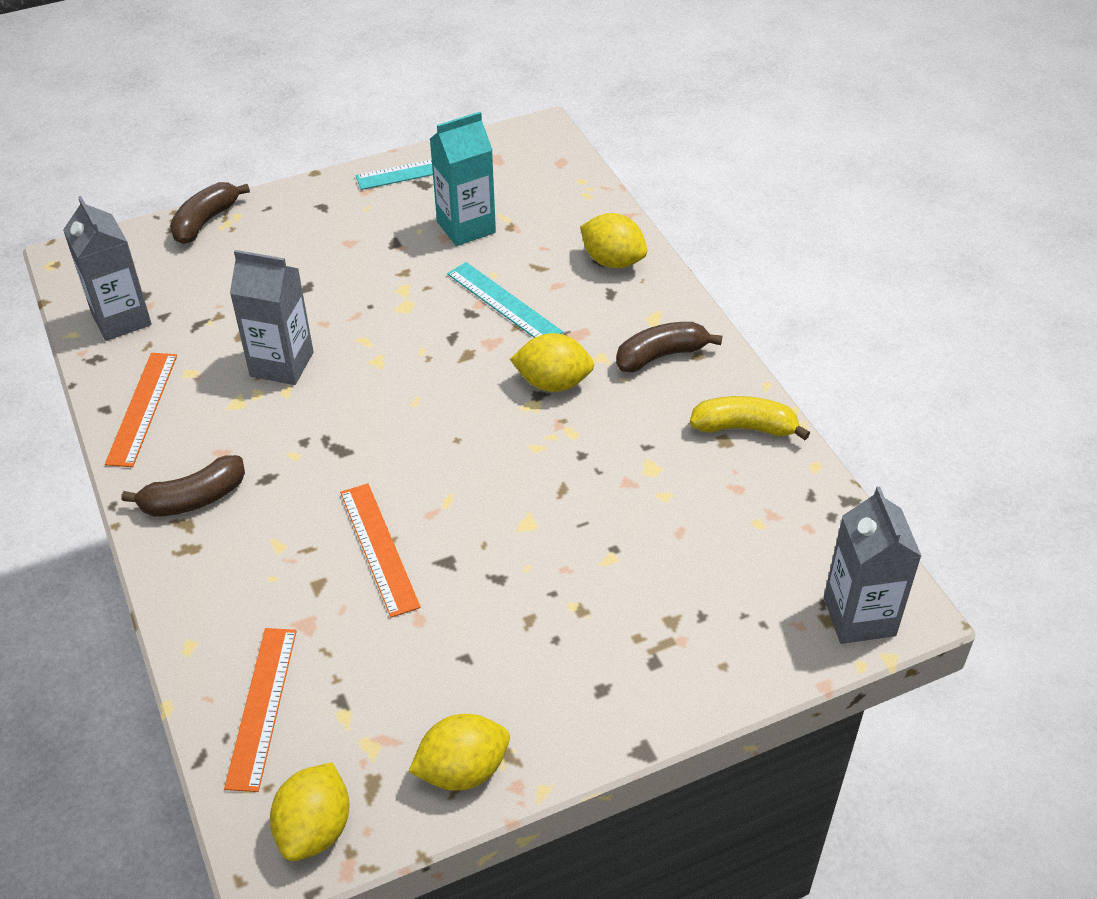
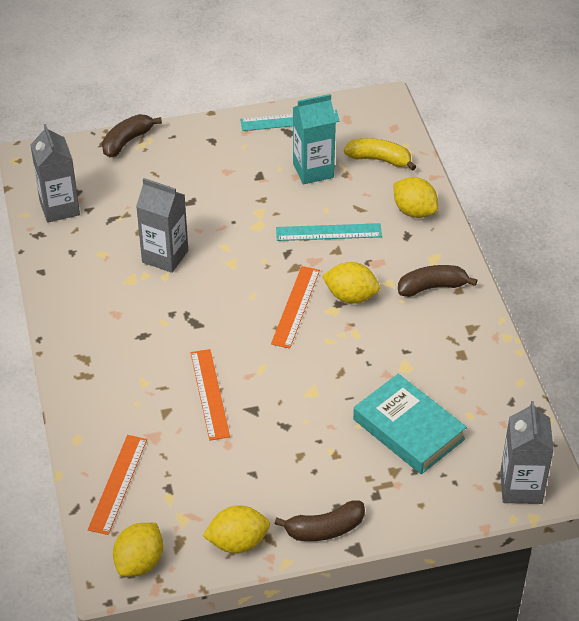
camera: 10 degrees right, 0 degrees up
(142, 408) = (66, 275): orange ruler -> orange ruler (295, 306)
(194, 499) = (93, 343): brown banana -> brown banana (324, 529)
(504, 303) = (328, 232): turquoise ruler -> turquoise ruler turned 60 degrees counterclockwise
(677, 556) = (408, 429): none -> turquoise book
(744, 427) = (478, 348): yellow banana -> yellow banana (379, 159)

